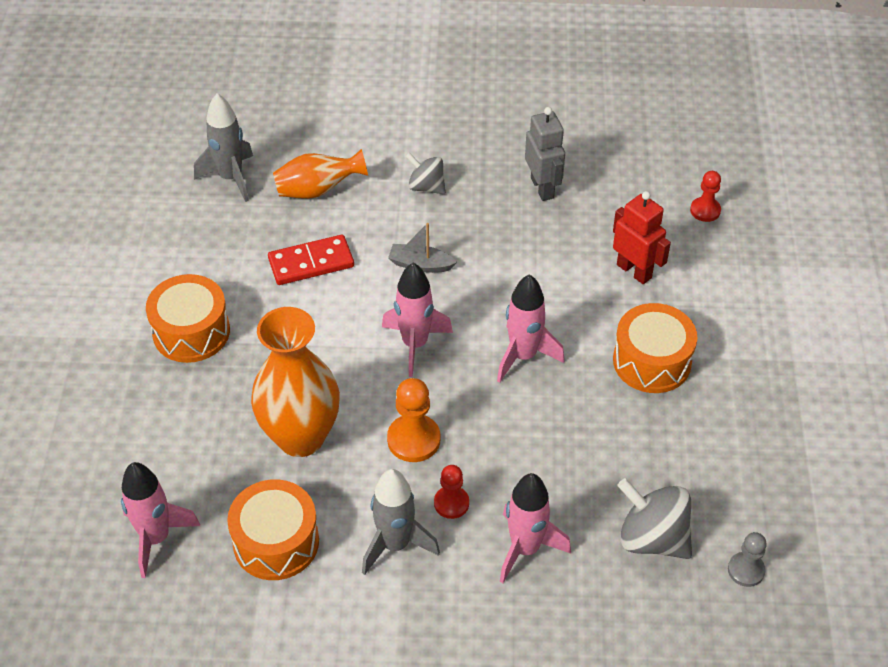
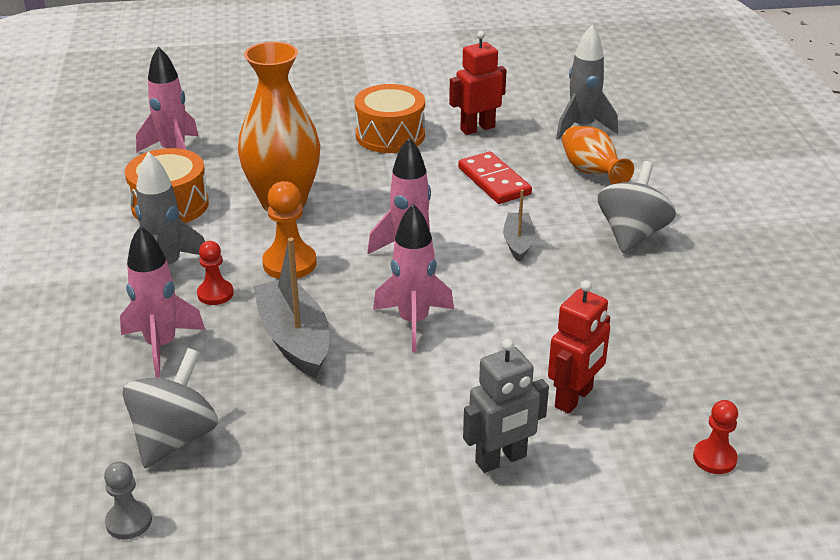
camera: 80 degrees right, 15 degrees down
(203, 258) = (477, 128): none -> red robot
(426, 187) = (632, 234): grey spinning top -> grey spinning top, size x1.60
(532, 444) = (294, 339): none -> grey boat
(542, 188) = (676, 314): grey robot -> grey robot (501, 460)
(652, 361) = (432, 422): orange drum -> none

